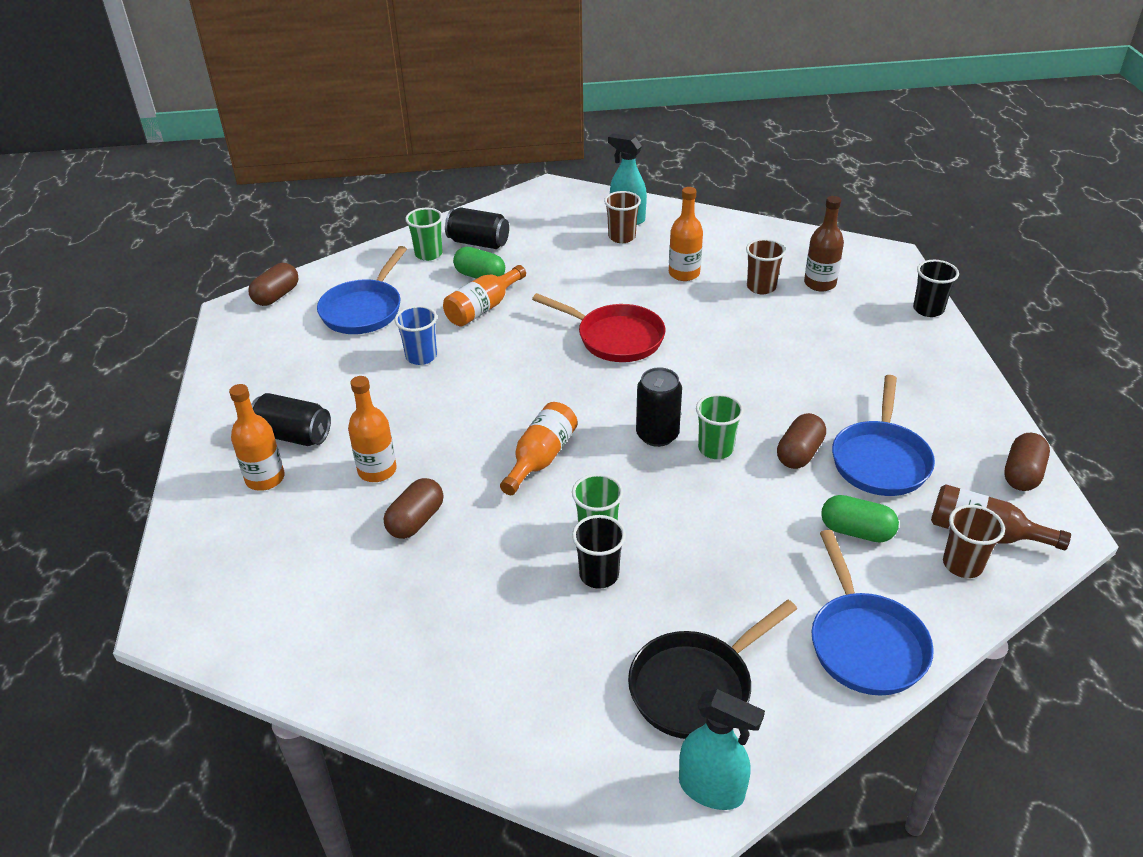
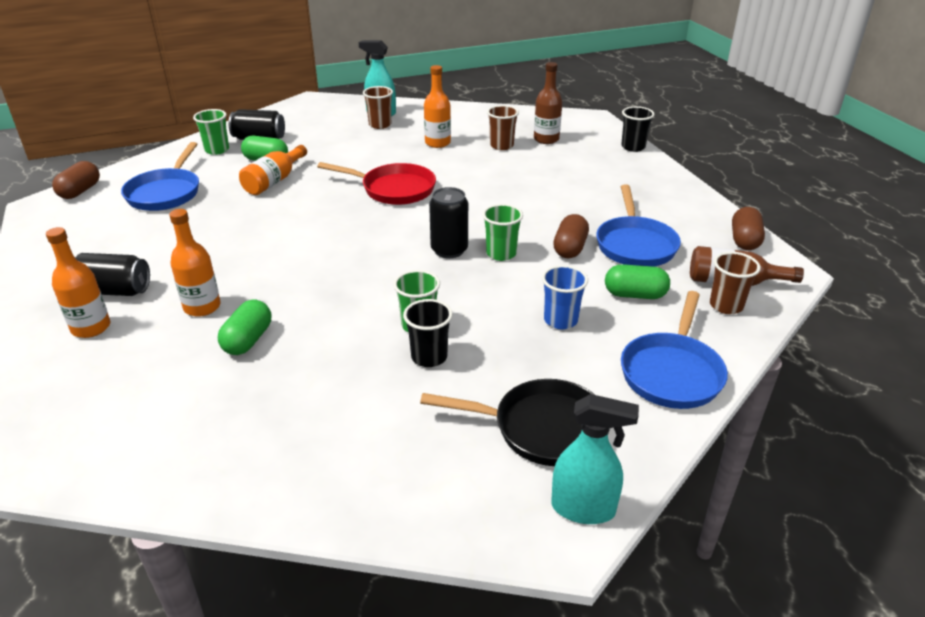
camera: 15 degrees left, 5 degrees down
(416, 520) = (248, 340): brown capsule -> green capsule
(421, 356) = (226, 220): blue cup -> blue cup (560, 320)
(540, 458) = (352, 279): orange bottle -> none
(696, 686) = (542, 429): black pan -> black pan turned 120 degrees counterclockwise
(864, 643) = (672, 372): blue pan -> blue pan turned 45 degrees clockwise

